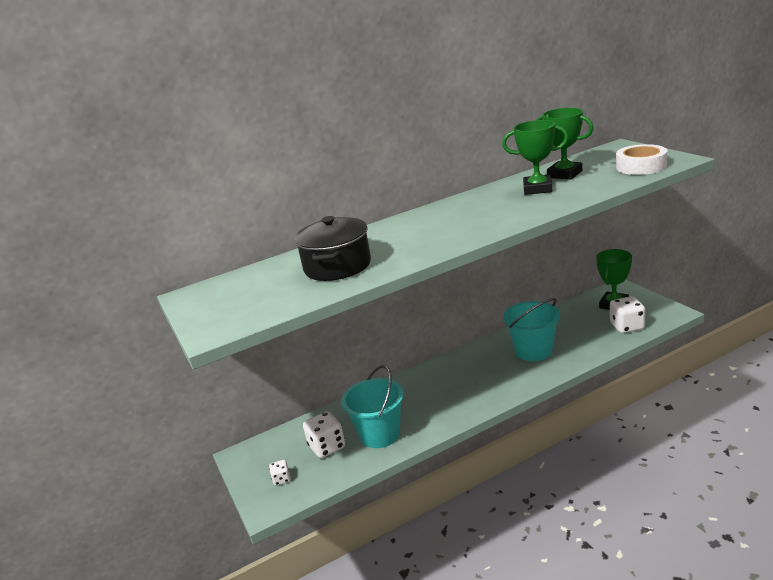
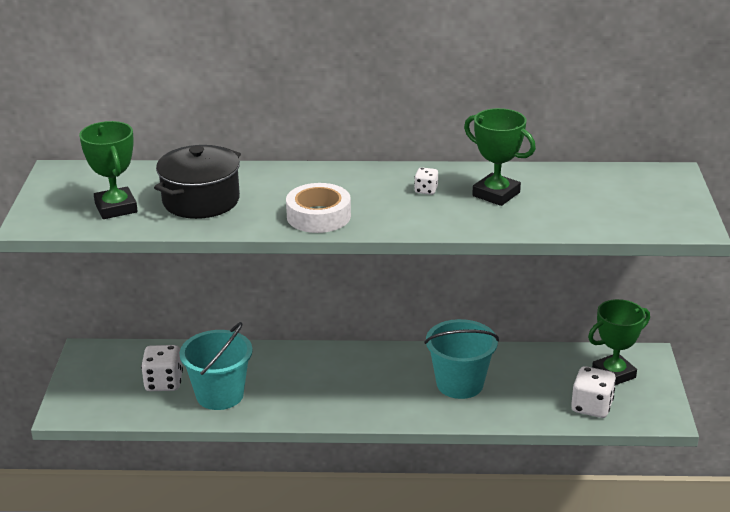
camera: 25 degrees right, 5 degrees up
(281, 479) = (98, 393): white dice -> white dice (426, 190)
(564, 174) = (552, 187): green trophy -> green trophy (116, 208)
(641, 166) = (640, 216): white tape -> white tape (318, 216)

